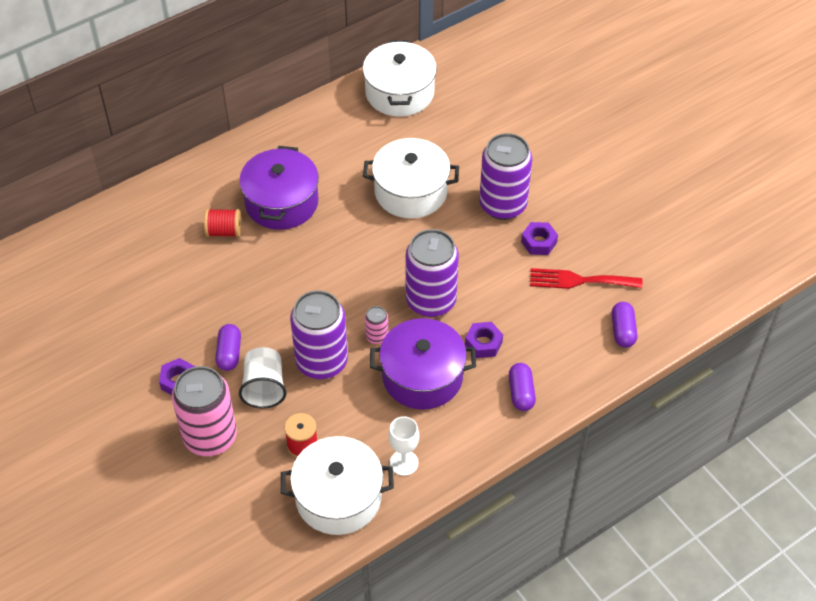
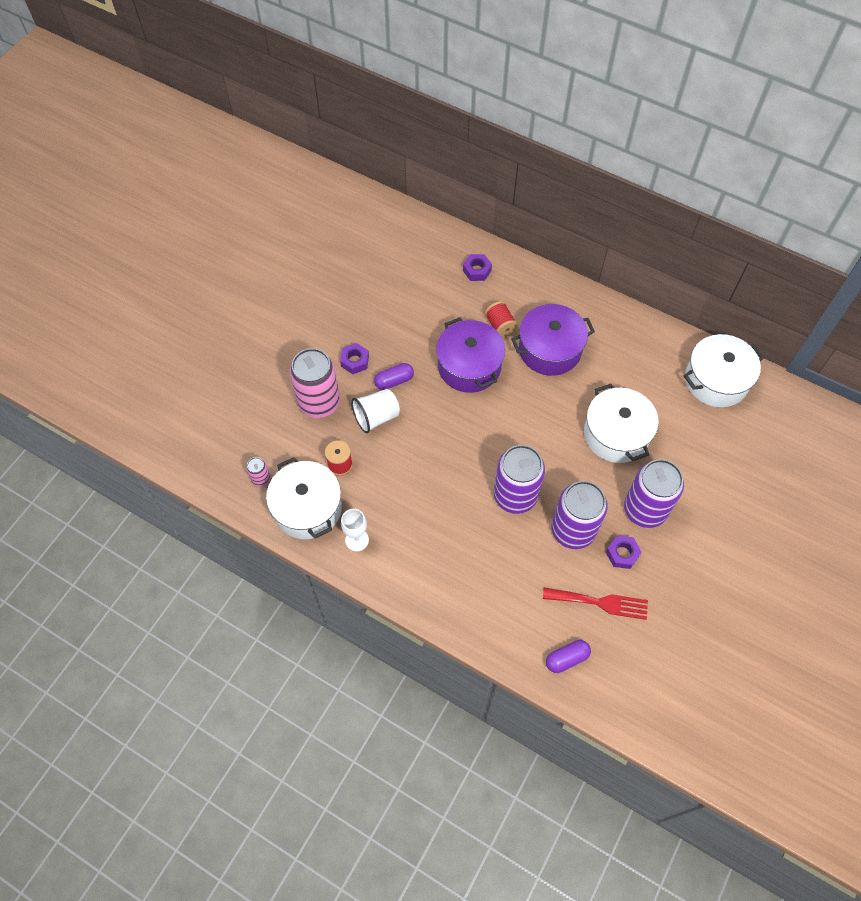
camera: 65 degrees right, 10 degrees up
(321, 362) = (418, 444): purple can -> purple can (573, 530)
(377, 336) = (460, 472): pink can -> pink can (261, 479)
(422, 376) = (440, 520): purple pot -> purple pot (469, 366)
(483, 343) = (495, 552): purple nut -> purple nut (477, 270)
(521, 393) = (462, 600): purple capsule -> none
(579, 280) = (600, 602): red fork -> red fork turned 120 degrees clockwise

